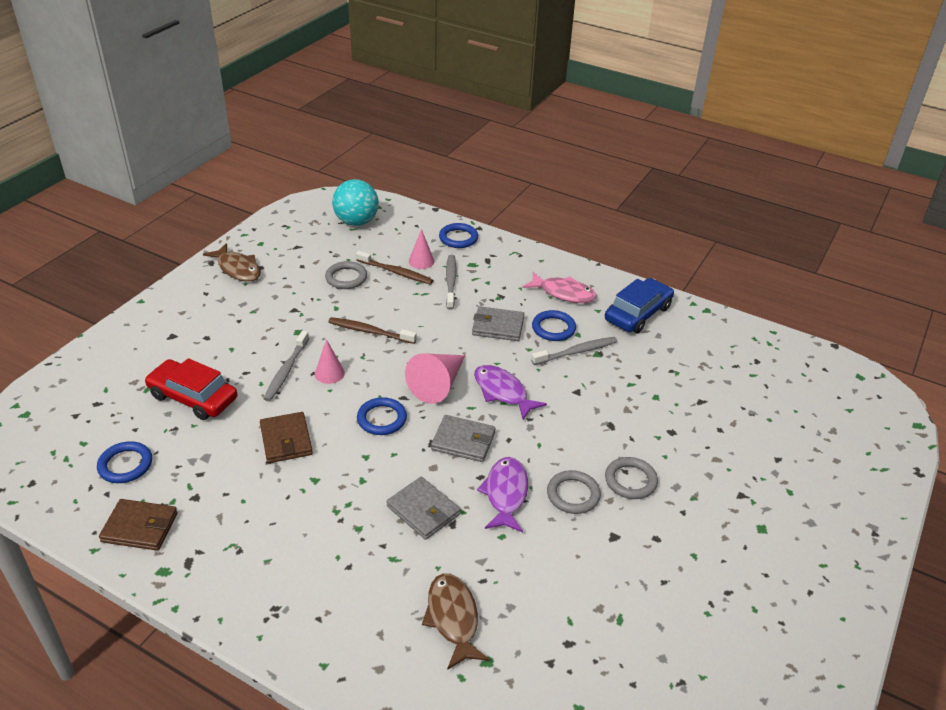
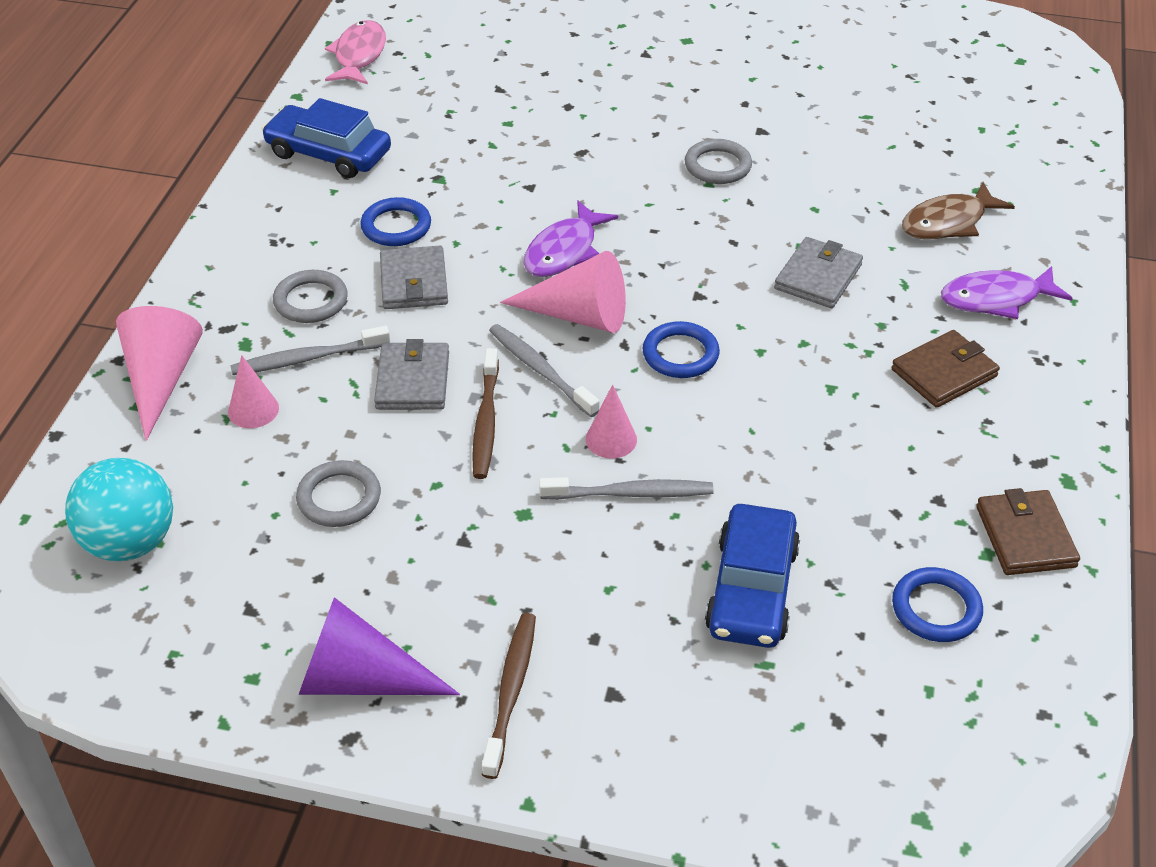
camera: 105 degrees left, 5 degrees up
(193, 397) = (752, 589): red car -> blue car
(238, 269) = (360, 679): brown fish -> purple cone
(286, 440) = (778, 441): brown wallet -> brown wallet (944, 373)
(395, 272) = (299, 435): brown toothbrush -> brown toothbrush (510, 692)
(458, 238) = (161, 379): blue ring -> pink cone
(463, 441) = (680, 268): grey wallet -> grey wallet (413, 380)
(505, 494) = (749, 216): purple fish -> purple fish (996, 299)
(563, 293) = (300, 229): pink fish -> pink fish (359, 55)
(576, 352) = (444, 198): grey toothbrush -> grey toothbrush (541, 370)
(630, 480) = (669, 128): grey ring -> grey ring (311, 301)

